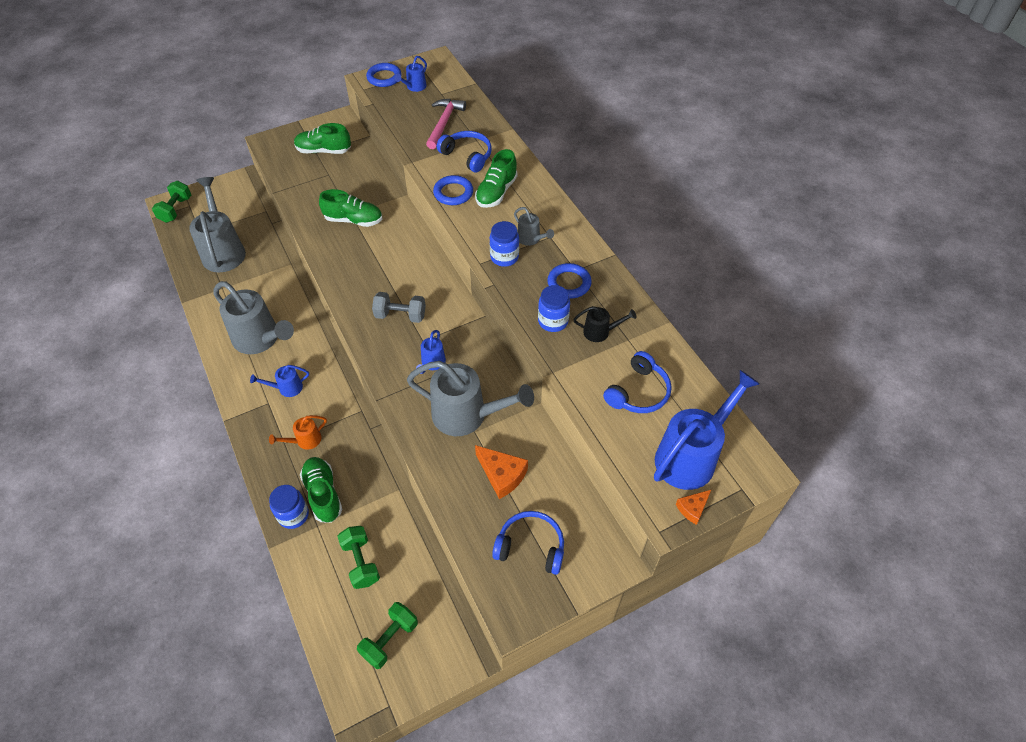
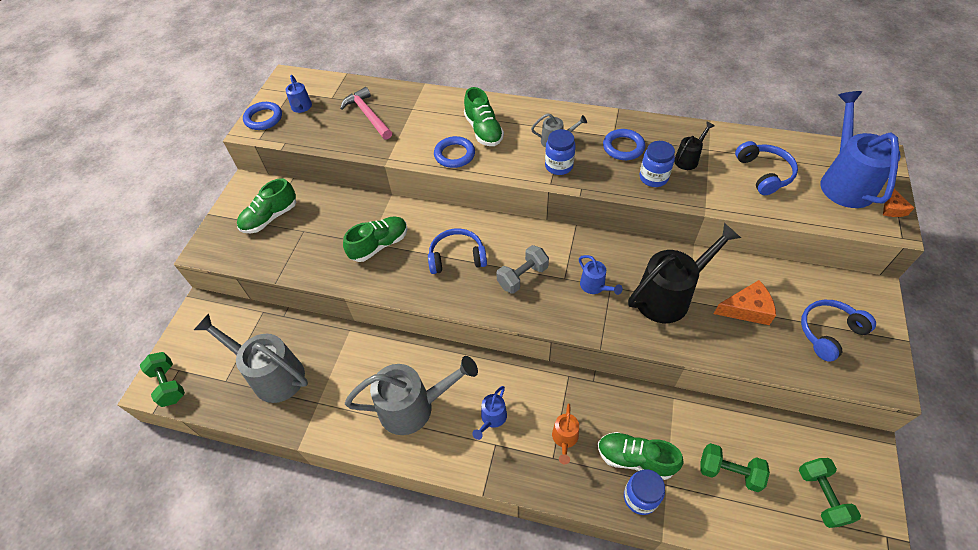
camera: 45 degrees left, 0 degrees up
(467, 156) = (423, 123): blue headphones -> blue headphones (457, 257)
(467, 415) = (669, 295): grey watering can -> black watering can

